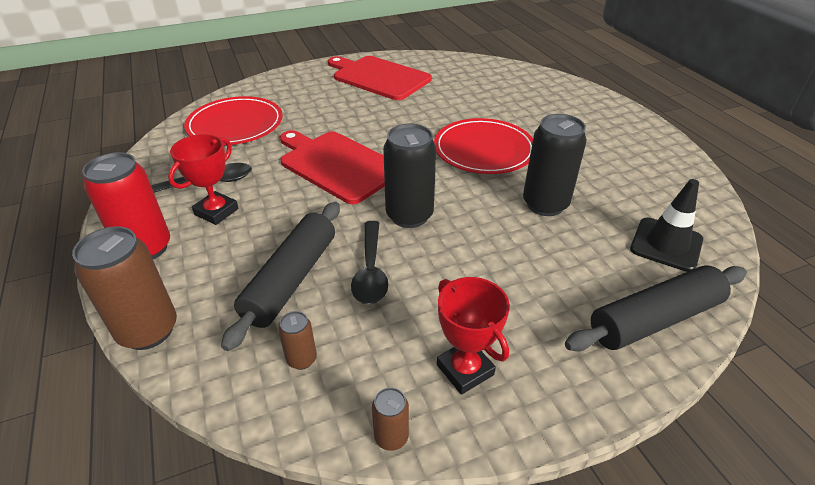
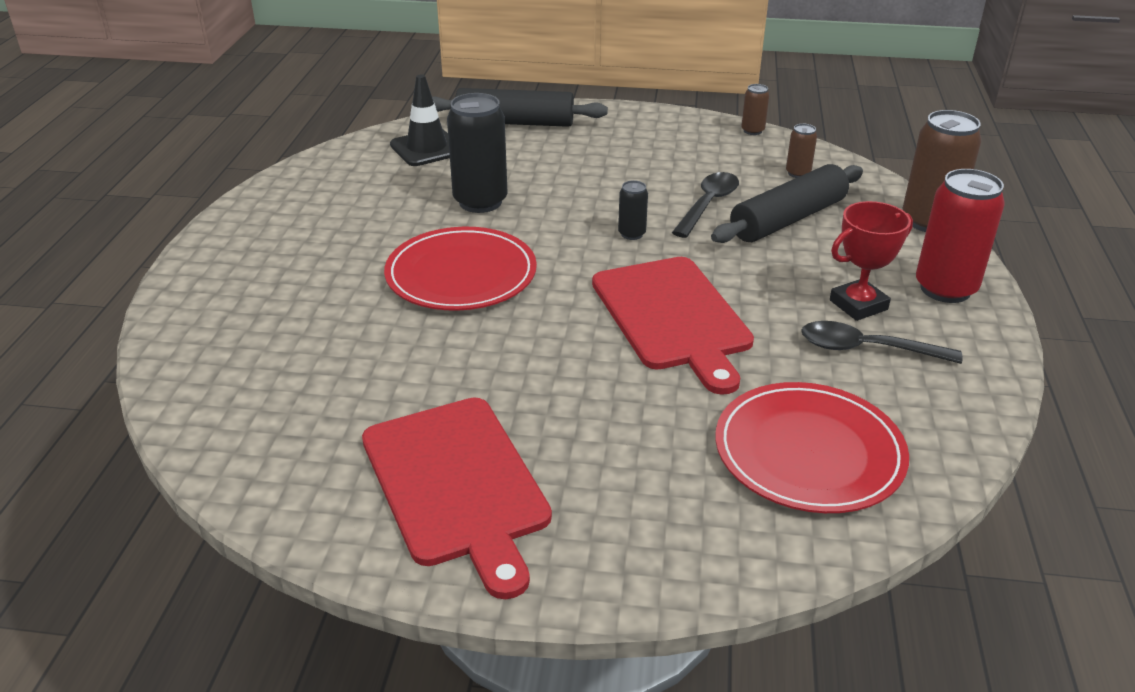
camera: 150 degrees left, 5 degrees down
(409, 216) = (631, 234): black can -> black can, size x0.49
(465, 370) = (680, 139): red trophy -> none

